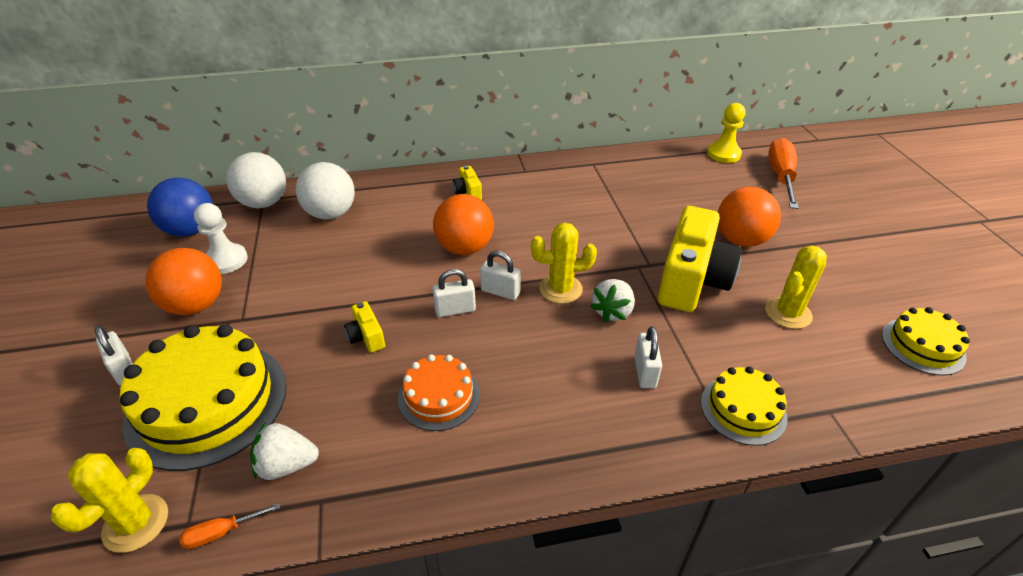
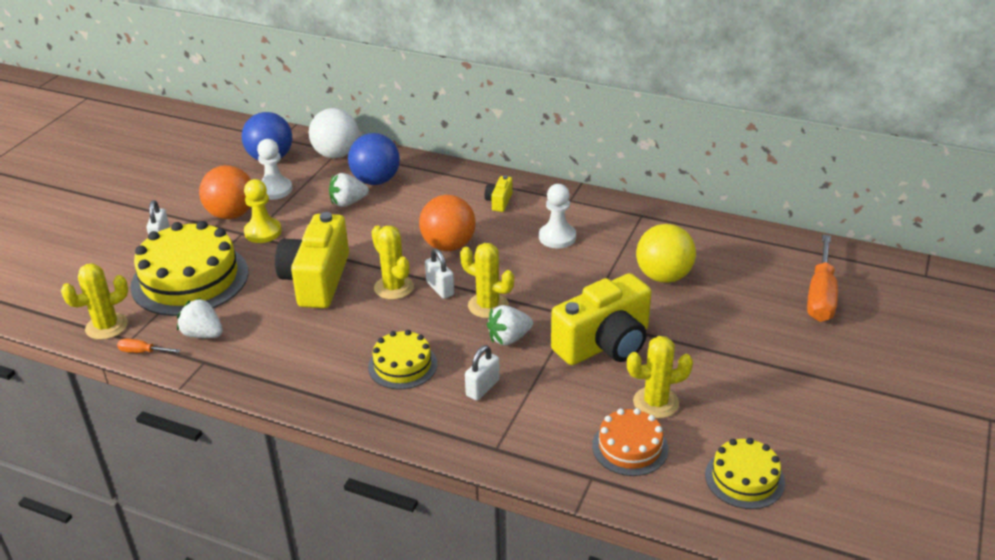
camera: 35 degrees right, 5 degrees down
(322, 244) = (348, 203): none -> white strawberry
(331, 214) = (376, 181): white ball -> blue ball
(366, 337) = (317, 280): yellow camera -> yellow camera, size x2.31
(439, 396) = (325, 337): orange cake -> orange cake (630, 447)
(455, 310) = (394, 287): white padlock -> yellow cactus
(550, 205) = (557, 237): none -> white pawn
(665, 205) = (663, 276): none -> yellow ball
(723, 154) = (790, 252): yellow pawn -> yellow pawn (263, 232)
(740, 240) = (695, 332): orange ball -> none
(743, 409) = (525, 444): yellow cake -> yellow cake (402, 365)
(780, 177) = (820, 295): orange screwdriver -> orange screwdriver turned 150 degrees clockwise

